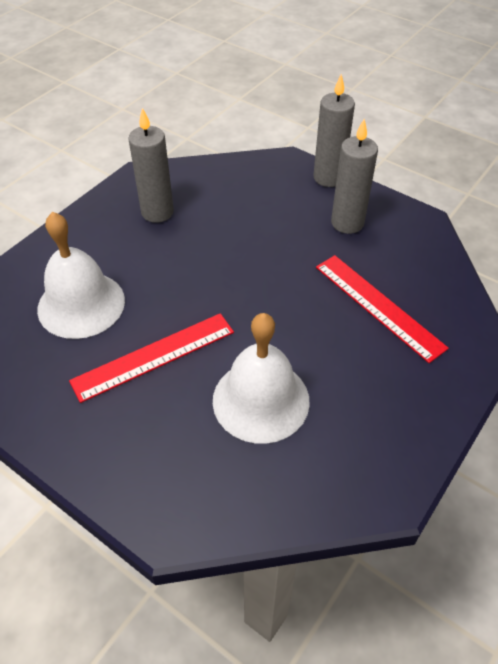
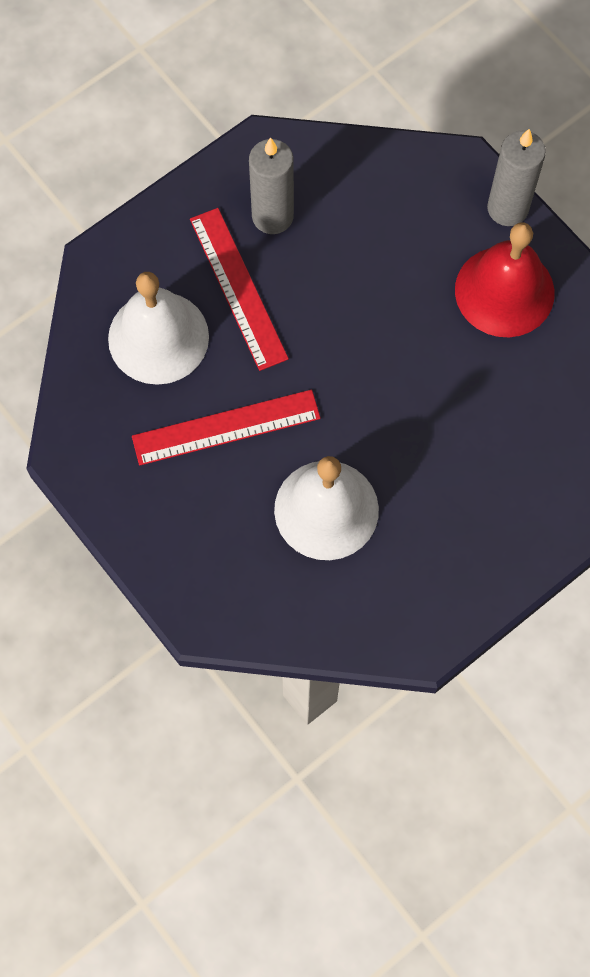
camera: 15 degrees right, 20 degrees up
(347, 223) = (504, 291): grey candle -> red bell
(378, 306) = (495, 424): red ruler -> red ruler (238, 288)

